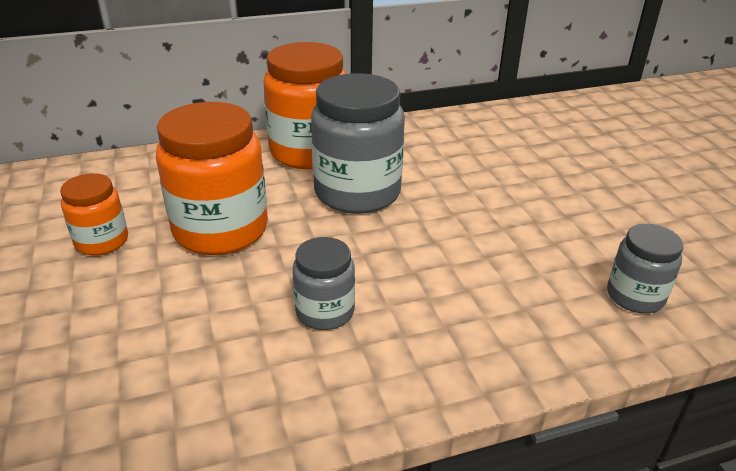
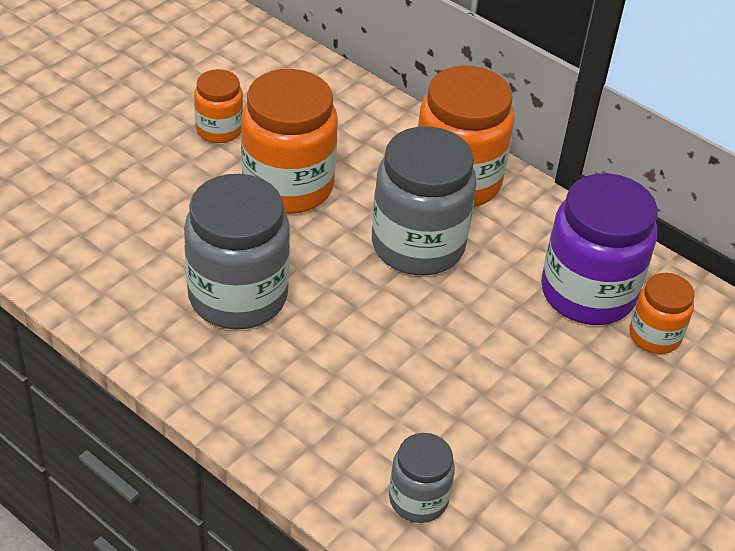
camera: 55 degrees right, 10 degrees up
(325, 312) = (238, 296): grey jar -> grey jar, size x1.87
(467, 145) = (588, 293): none -> purple jar
(524, 137) = (654, 335): none -> orange jar

